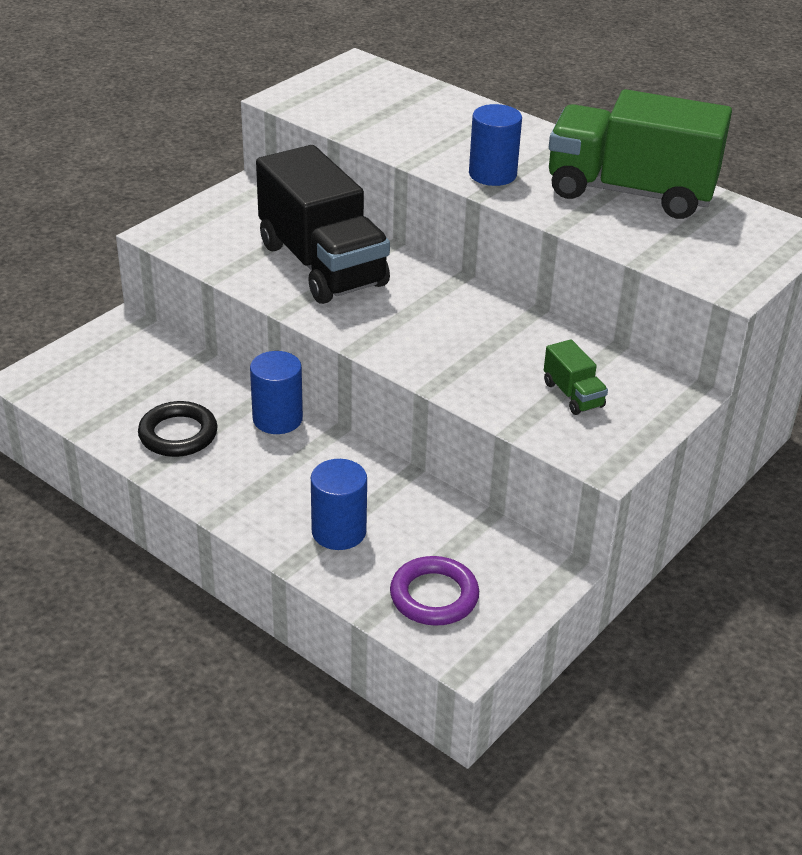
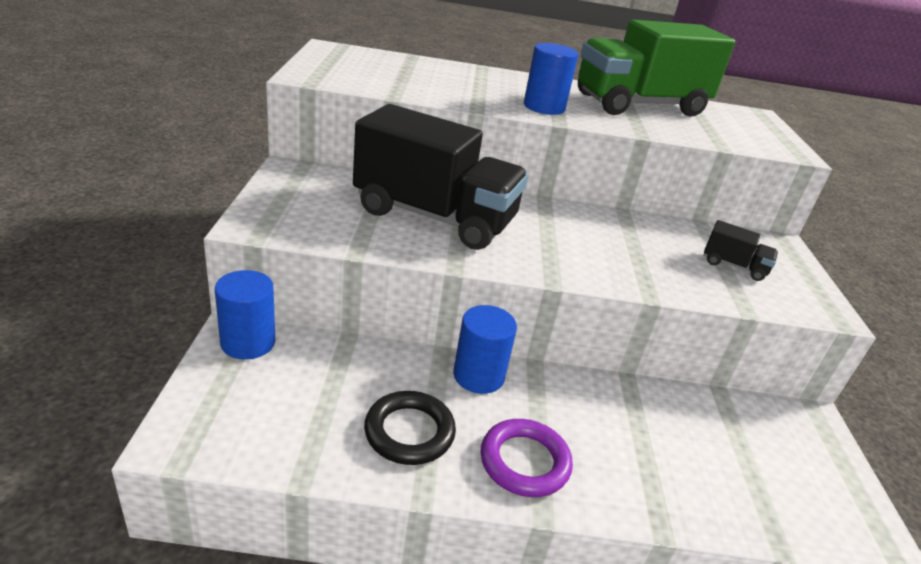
camera: 40 degrees left, 5 degrees down
(339, 531) = (652, 465): blue cylinder -> blue cylinder (248, 342)
(434, 596) = (785, 490): purple ring -> purple ring (524, 462)
(573, 395) = (734, 266): green truck -> black truck

